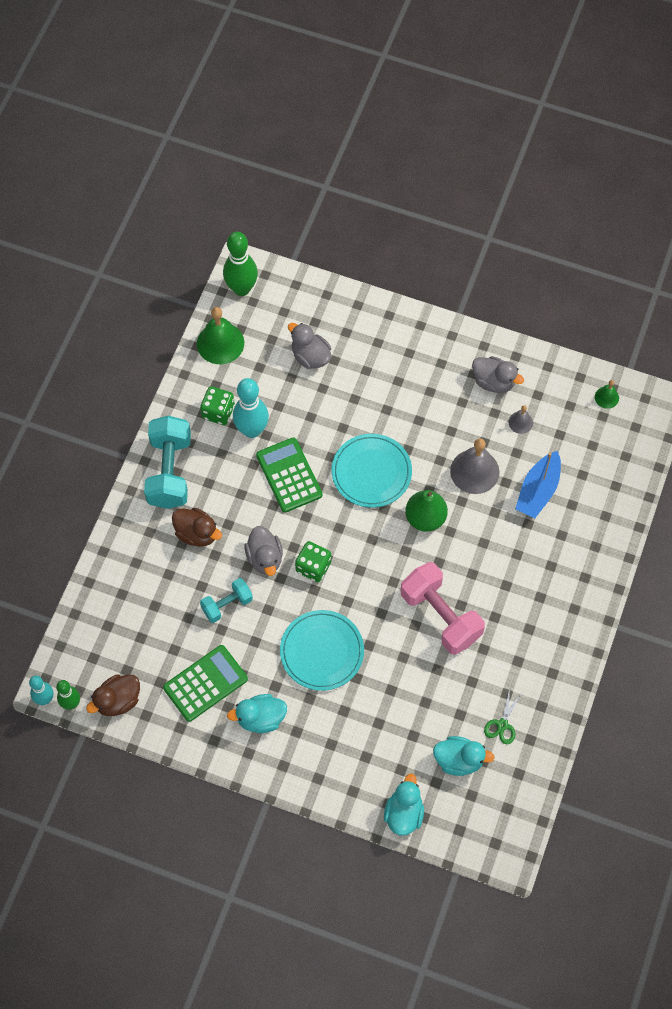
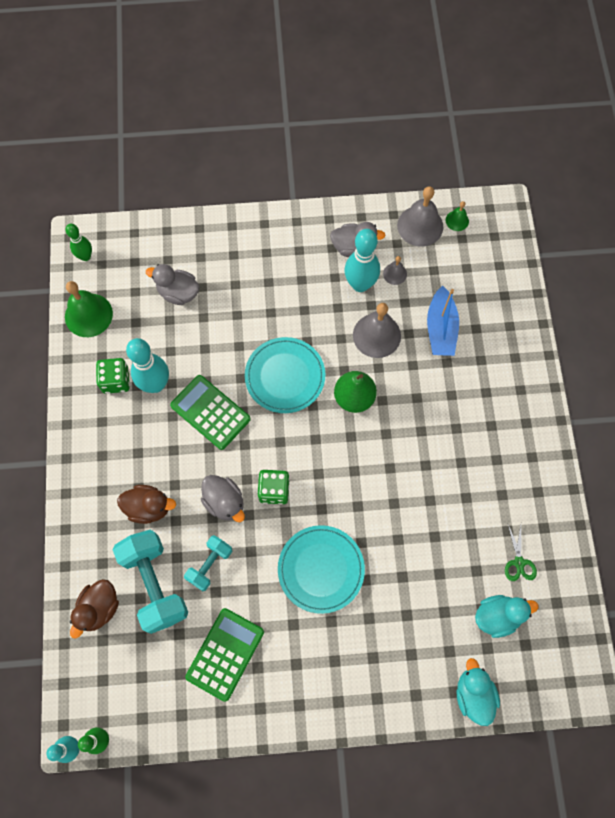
camera: 25 degrees left, 5 degrees up
(118, 701) = (147, 713): brown duck -> brown duck (99, 608)
(169, 471) = (95, 458): turquoise dumbbell -> turquoise dumbbell (154, 584)
(241, 288) = (85, 256): green bowling pin -> green bowling pin, size x0.59
(261, 718) = (294, 664): turquoise duck -> none
(440, 616) = (412, 484): pink dumbbell -> none
(482, 418) = (360, 284): none -> turquoise bowling pin
(568, 387) = (420, 226): none -> grey bell

